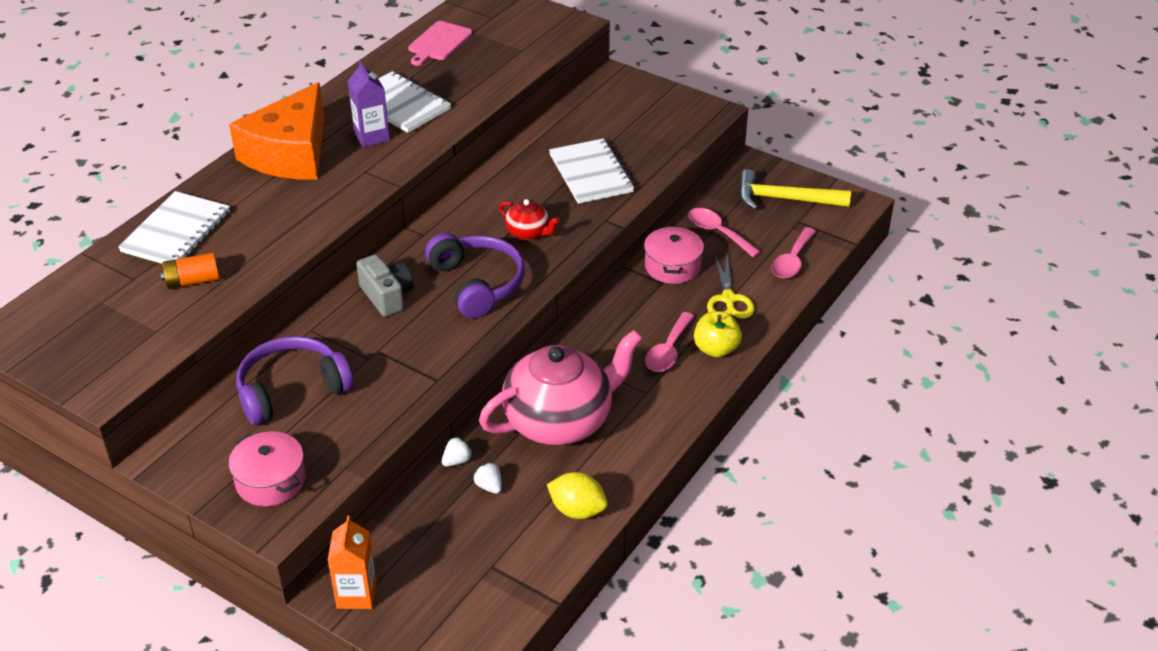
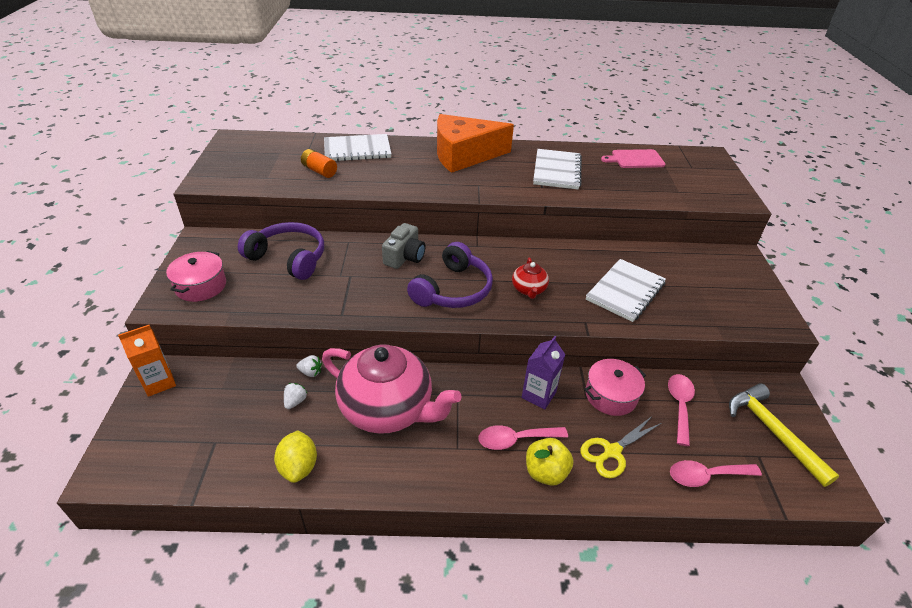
camera: 55 degrees right, 0 degrees up
(372, 136) = (513, 174): purple carton -> purple carton (538, 395)

